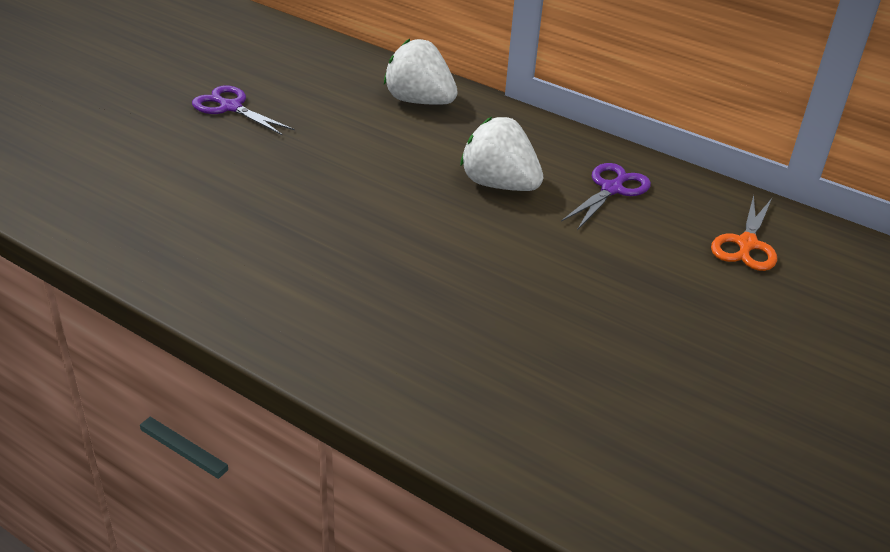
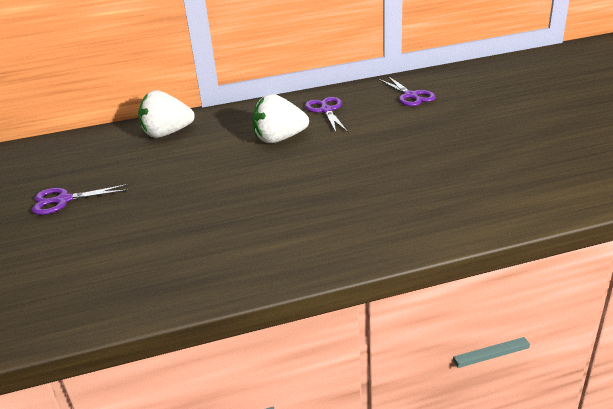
camera: 45 degrees left, 5 degrees down
(746, 244) = (411, 96): orange scissors -> purple scissors

